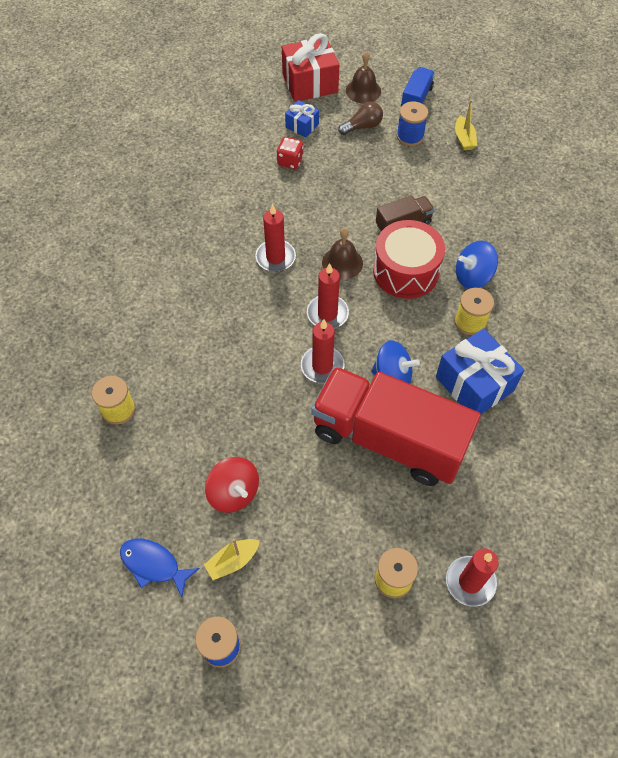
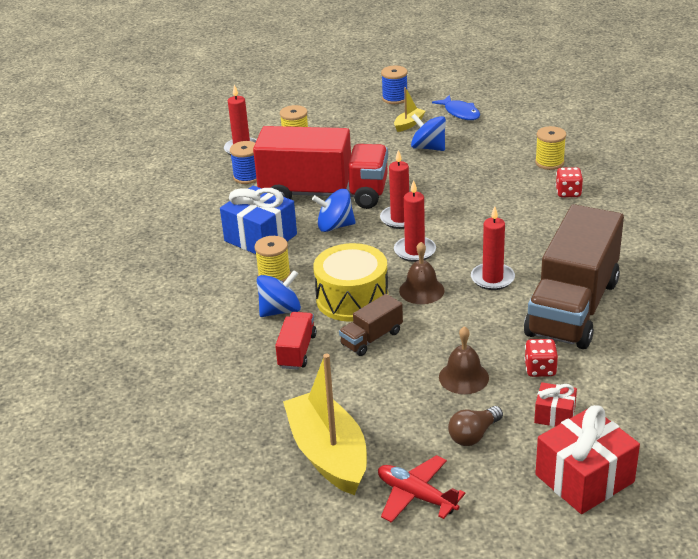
camera: 165 degrees right, 25 degrees down
(135, 350) = (568, 193): none -> red dice
(154, 565) = (460, 113): blue fish -> blue fish turned 45 degrees clockwise
(230, 207) = (572, 307): none -> brown truck
(234, 492) = (428, 147): red spinning top -> blue spinning top
(302, 126) = (554, 415): blue gift -> red gift
(363, 90) = (500, 488): brown bell -> brown bell (463, 377)
(406, 271) = (352, 299): red drum -> yellow drum
(410, 136) = (403, 438): blue spool -> blue spool (247, 177)
(416, 99) = (416, 496): blue truck -> red plane
(464, 139) = (328, 454): yellow boat -> yellow boat, size x2.22
(467, 229) = (297, 351): none -> red truck

